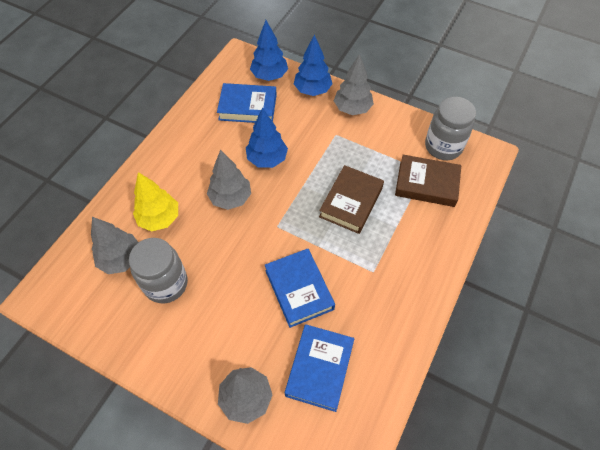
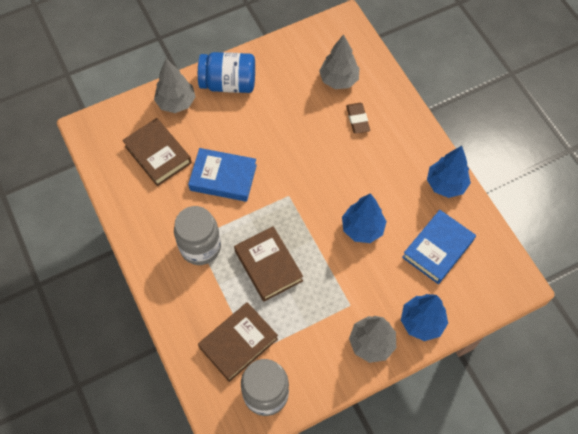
camera: 125 degrees right, 5 degrees up
(159, 218) = (357, 119): yellow tree -> brown eraser
(166, 284) = (296, 97): grey jar -> grey jar (200, 247)
(187, 360) = (228, 83): none -> blue jar
(231, 198) = (341, 178): grey tree -> none
(269, 76) = (469, 294): blue tree -> blue tree (446, 184)
(319, 368) = (158, 154): blue book -> brown book

